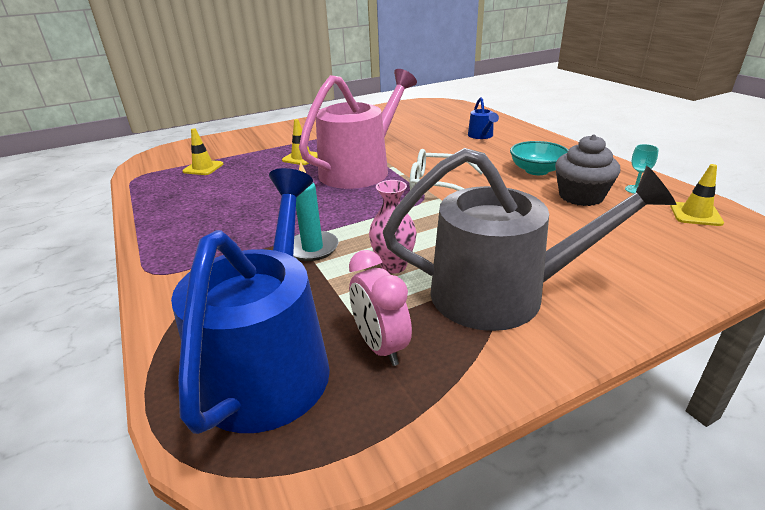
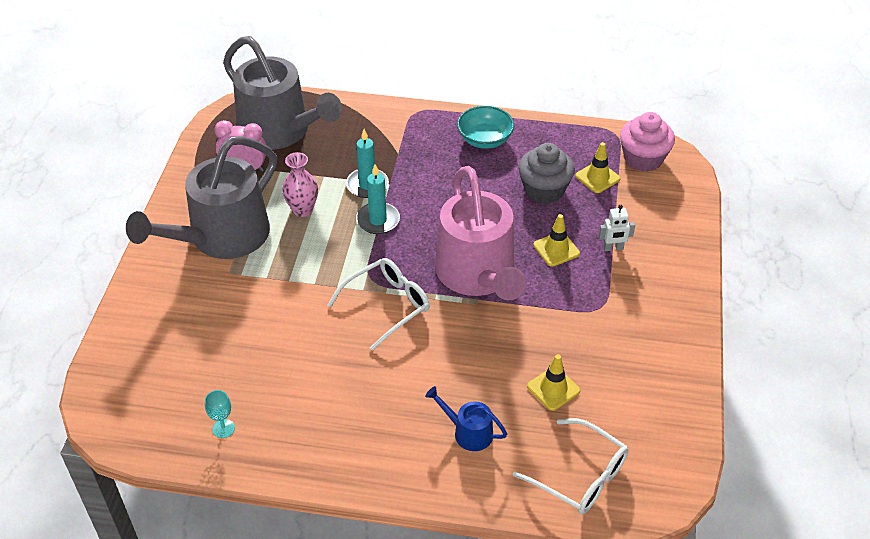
camera: 125 degrees right, 15 degrees up
(166, 162) = (643, 159): none -> pink cupcake
(270, 362) = (280, 131): blue watering can -> grey watering can
(279, 146) = (613, 248): none -> white robot
(355, 223) = (378, 220): none -> turquoise candle
(456, 114) = (579, 475): none -> white glasses
(536, 170) = (334, 396): turquoise bowl -> turquoise bowl (485, 139)
(581, 196) = (259, 379): grey cupcake -> grey cupcake (544, 190)
(695, 214) = (154, 420): yellow traffic cone -> yellow traffic cone (553, 389)

